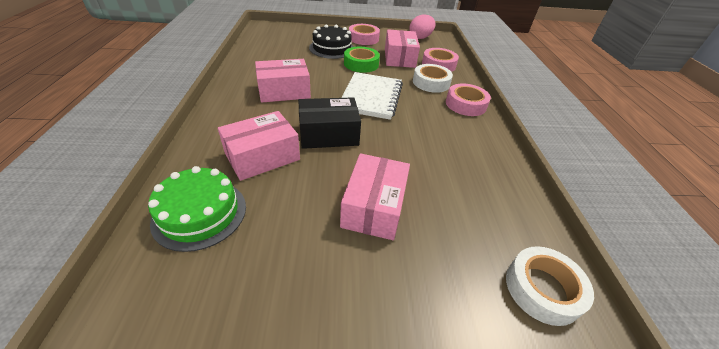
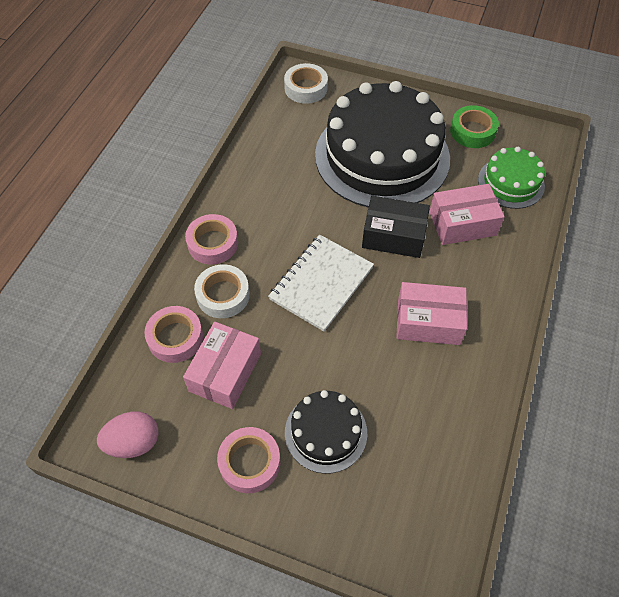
camera: 155 degrees left, 15 degrees up
(361, 64) = (298, 367): green tape -> green tape (472, 131)
(374, 207) = (382, 156): pink box -> black cake

